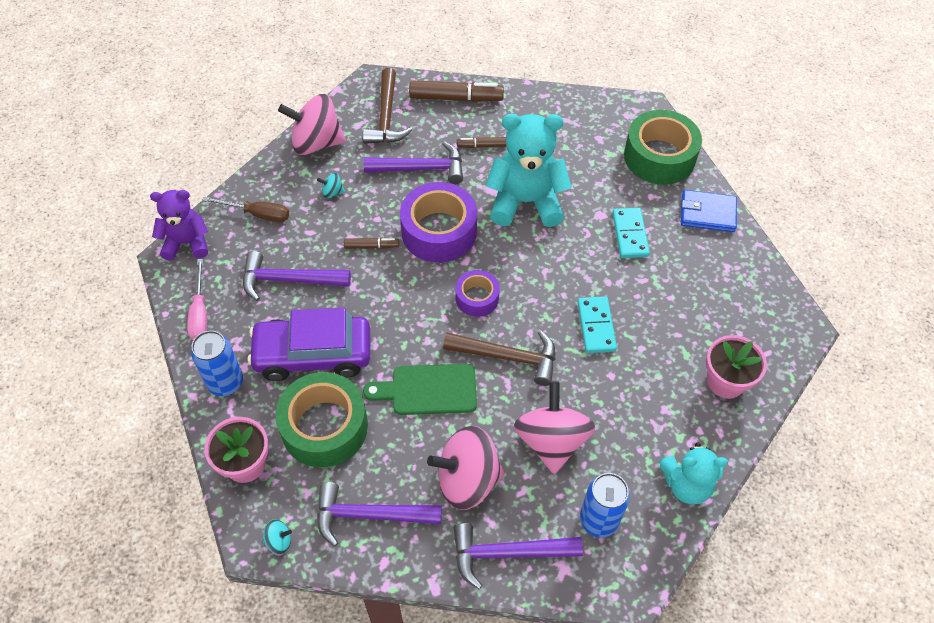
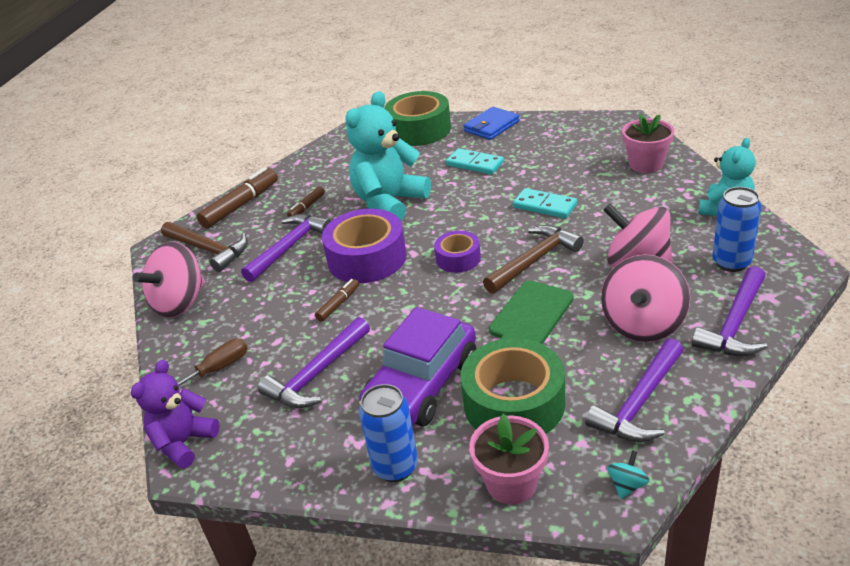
camera: 50 degrees left, 20 degrees down
(200, 313) = (286, 460): pink screwdriver -> none
(332, 192) = (249, 310): turquoise spinning top -> none

